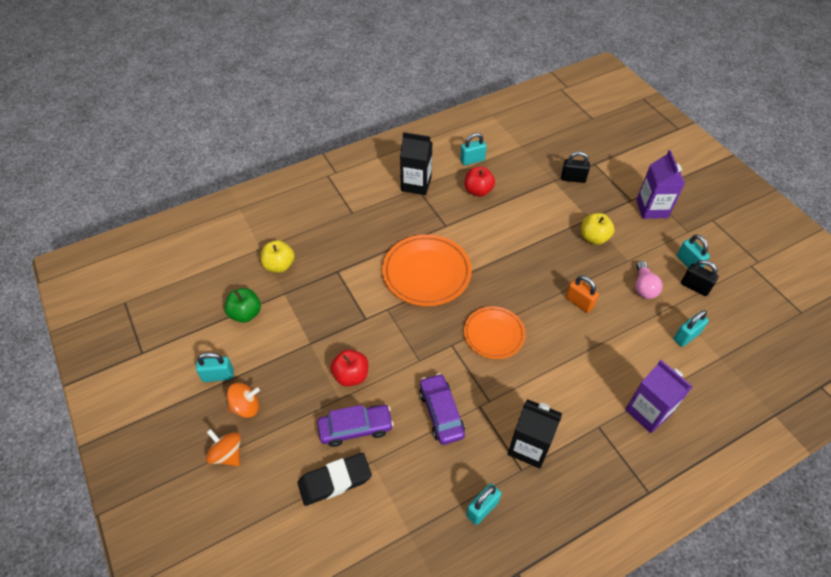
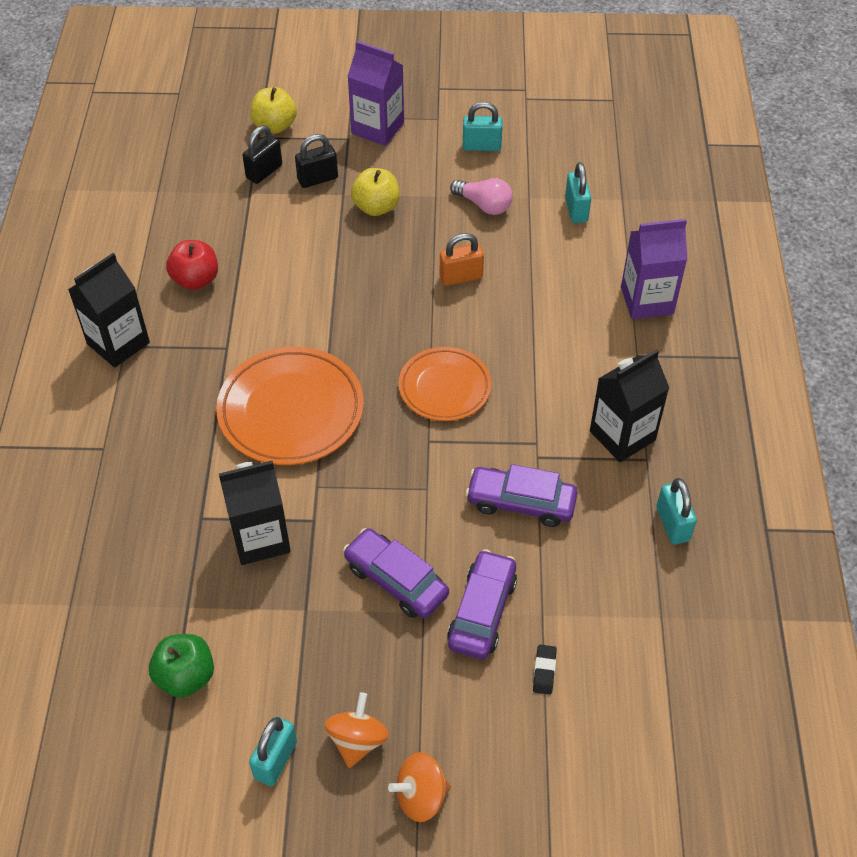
camera: 60 degrees left, 0 degrees up
(279, 265) = (127, 591): yellow apple -> yellow apple (275, 126)
(335, 481) = (544, 671): black eraser -> black eraser, size x0.45
(340, 301) = (260, 538): none -> black carton
(351, 375) = (396, 580): red apple -> purple car
(472, 160) = (133, 256): turquoise padlock -> none
(695, 287) = (518, 162): black padlock -> black padlock (317, 179)

